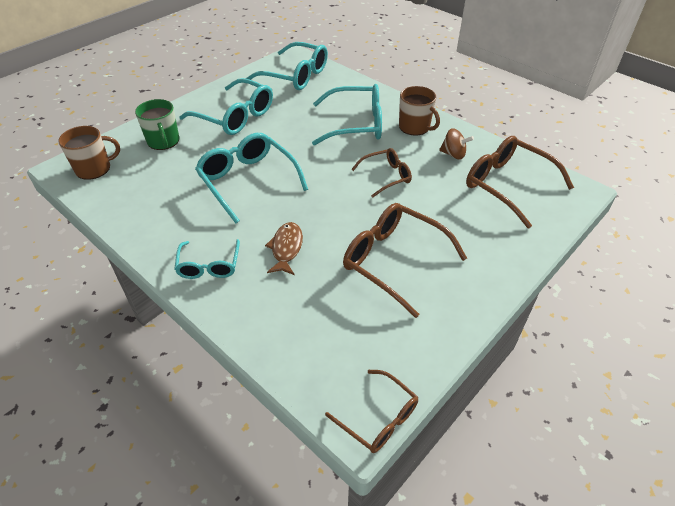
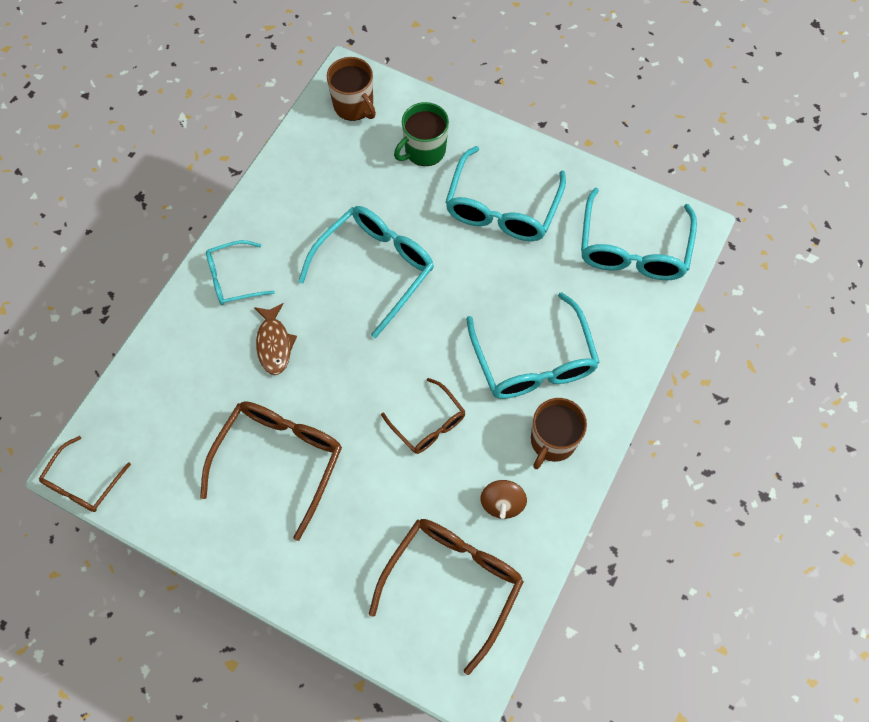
camera: 75 degrees right, 20 degrees up
(286, 248) = (274, 344): brown fish -> brown fish turned 90 degrees clockwise

